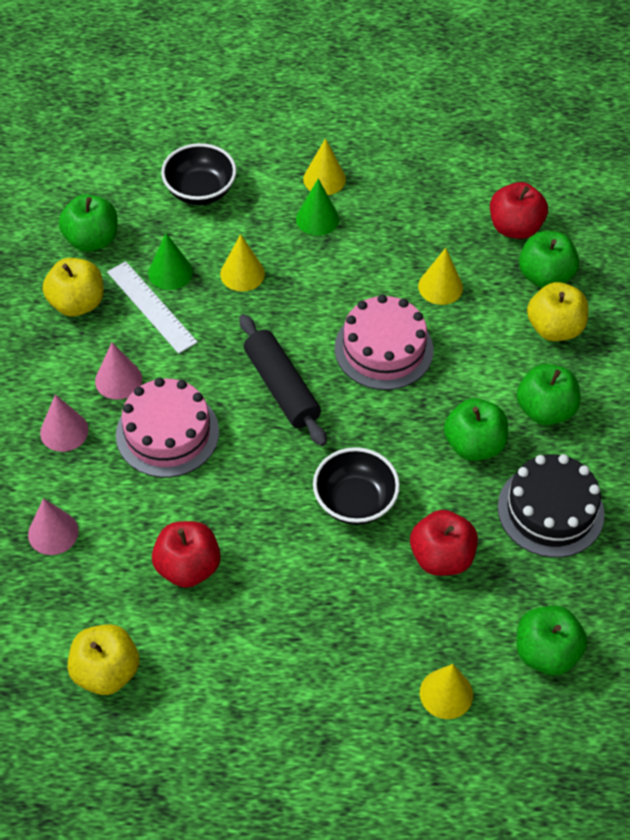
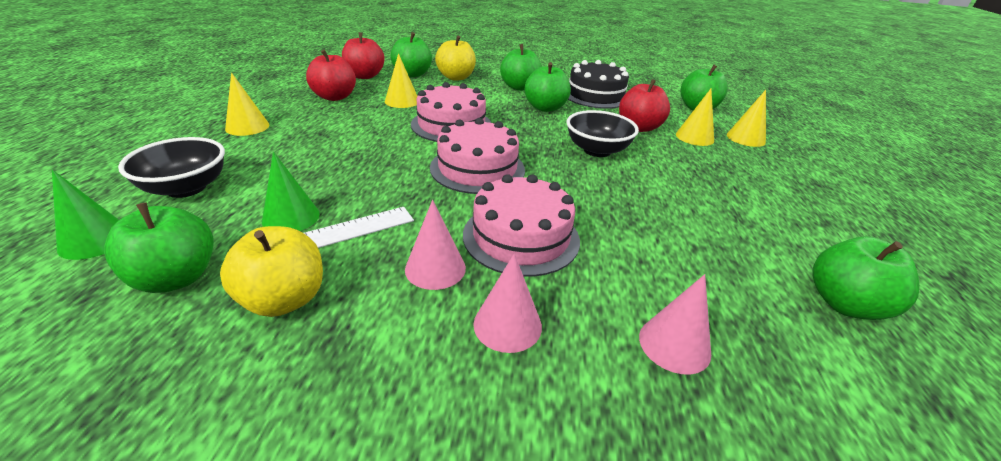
camera: 85 degrees left, 20 degrees down
(106, 671) = (845, 304): yellow apple -> green apple
(188, 567) = (687, 236): red apple -> red apple (334, 97)
(242, 273) = (328, 175): yellow cone -> yellow cone (694, 137)
(281, 387) = (477, 168): black rolling pin -> pink cake
(317, 219) = (291, 134): green cone -> green cone (95, 240)

